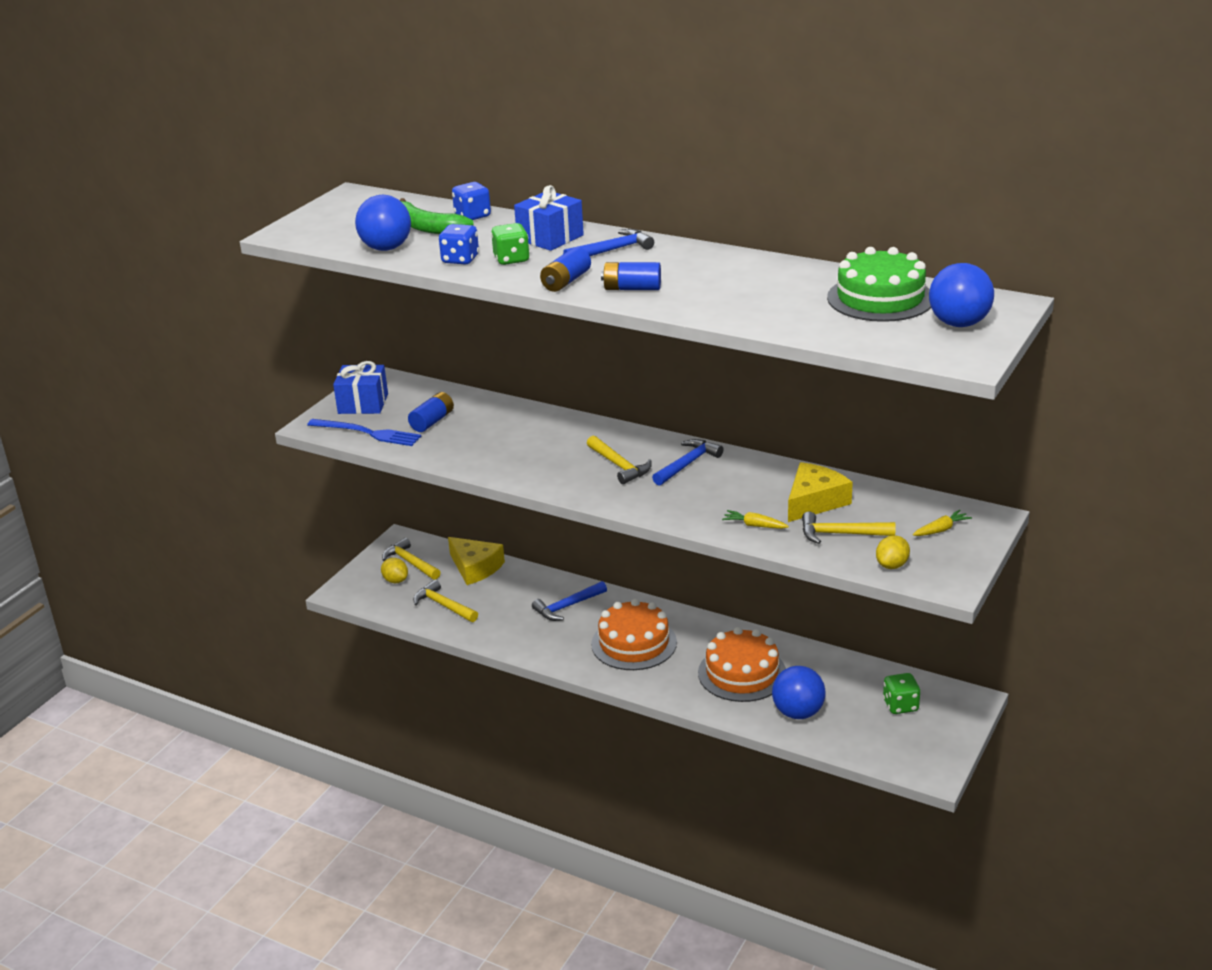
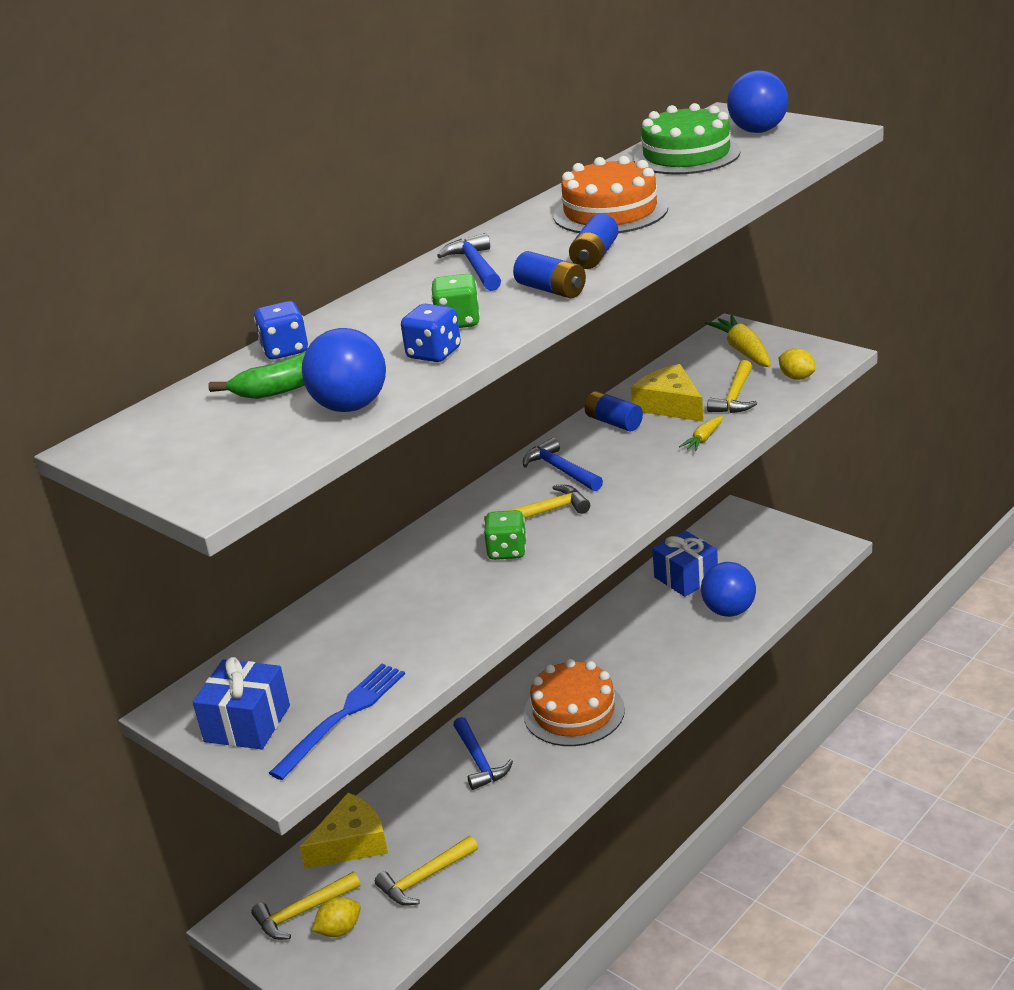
camera: 75 degrees left, 0 degrees up
(432, 421) = (346, 655): blue battery -> blue battery (614, 422)
(550, 237) = (406, 301): blue gift -> blue gift (686, 578)
(742, 673) = (654, 639): orange cake -> orange cake (610, 212)
(900, 705) = (733, 551): green dice -> green dice (507, 551)
(941, 530) = (743, 351): yellow carrot -> yellow carrot, size x1.84

